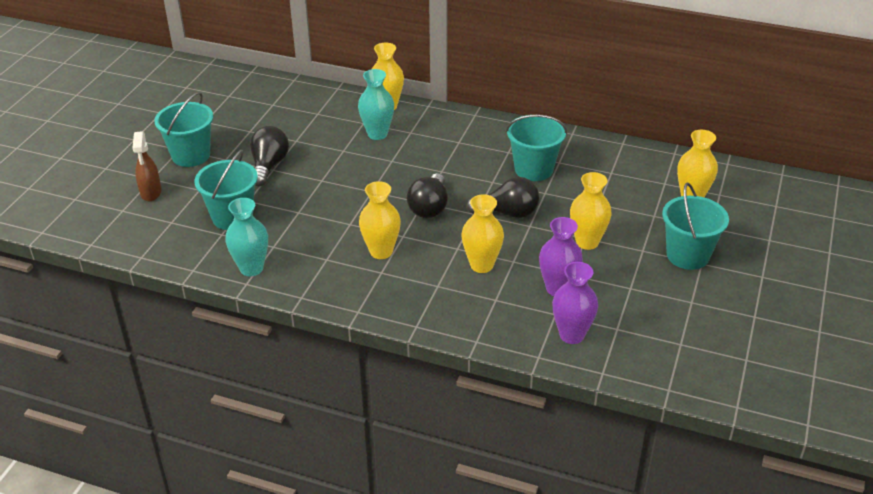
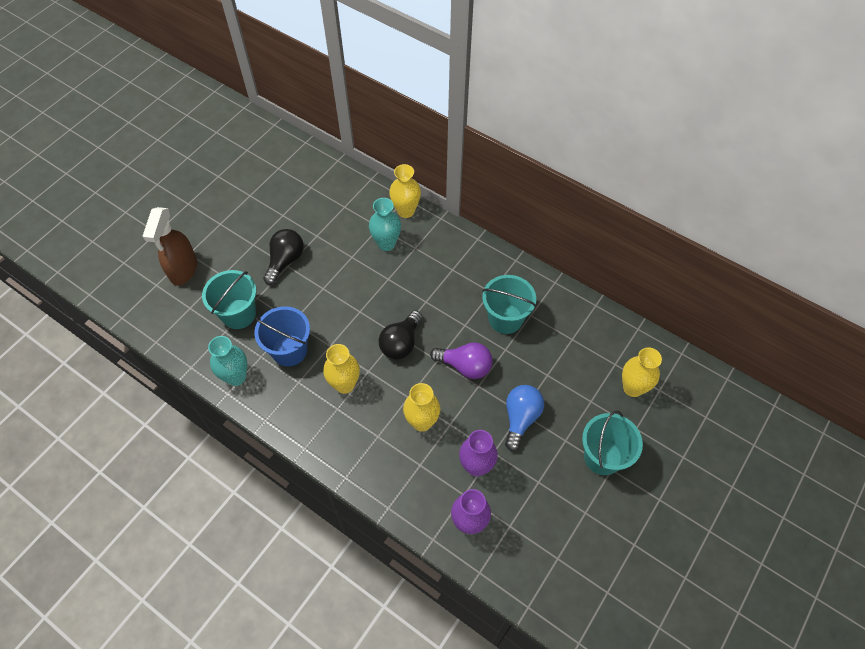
camera: 15 degrees right, 20 degrees up
(151, 193) = (183, 270): brown spray bottle -> brown spray bottle, size x1.52
(191, 155) = (227, 233): turquoise bucket -> none
(305, 236) = (289, 350): none -> blue bucket
(508, 213) = (465, 366): black light bulb -> purple light bulb
(587, 242) = (520, 418): yellow vase -> blue light bulb

